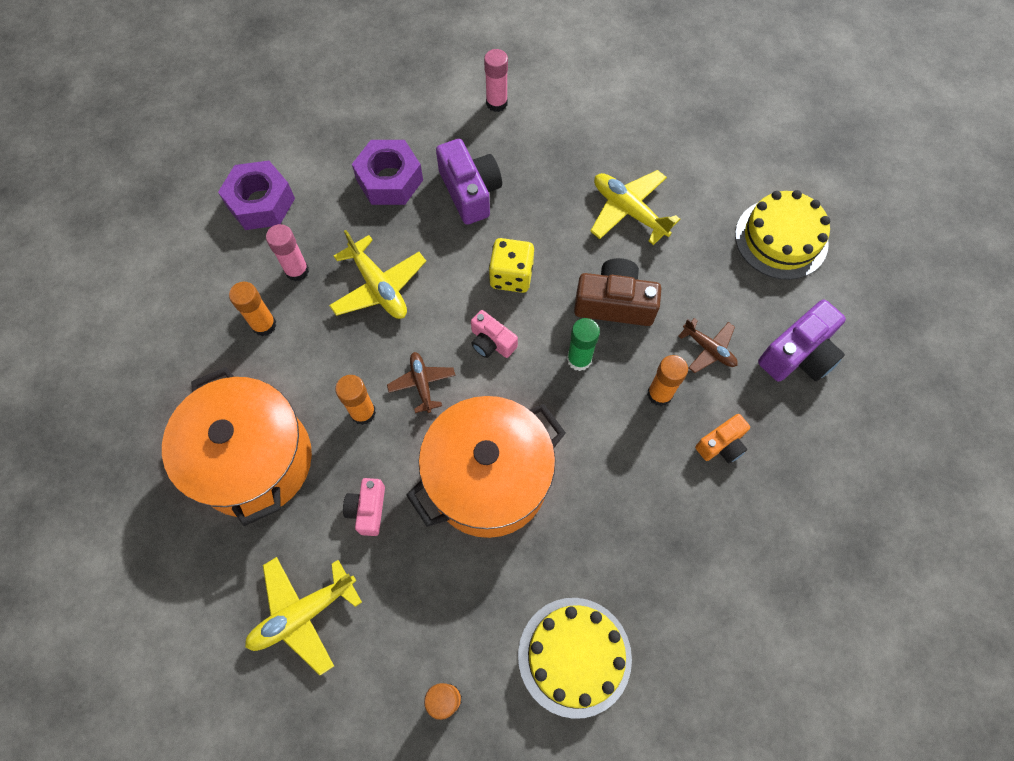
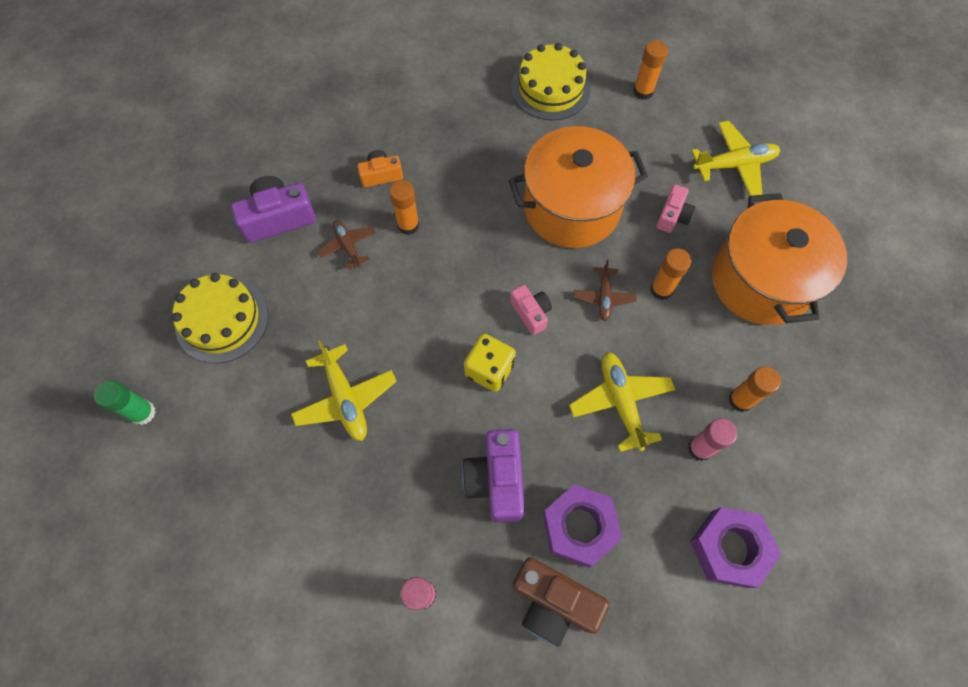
camera: 160 degrees left, 0 degrees up
(579, 359) = (461, 273): green glue stick -> green glue stick (143, 413)
(614, 303) = (406, 311): brown camera -> brown camera (553, 602)

